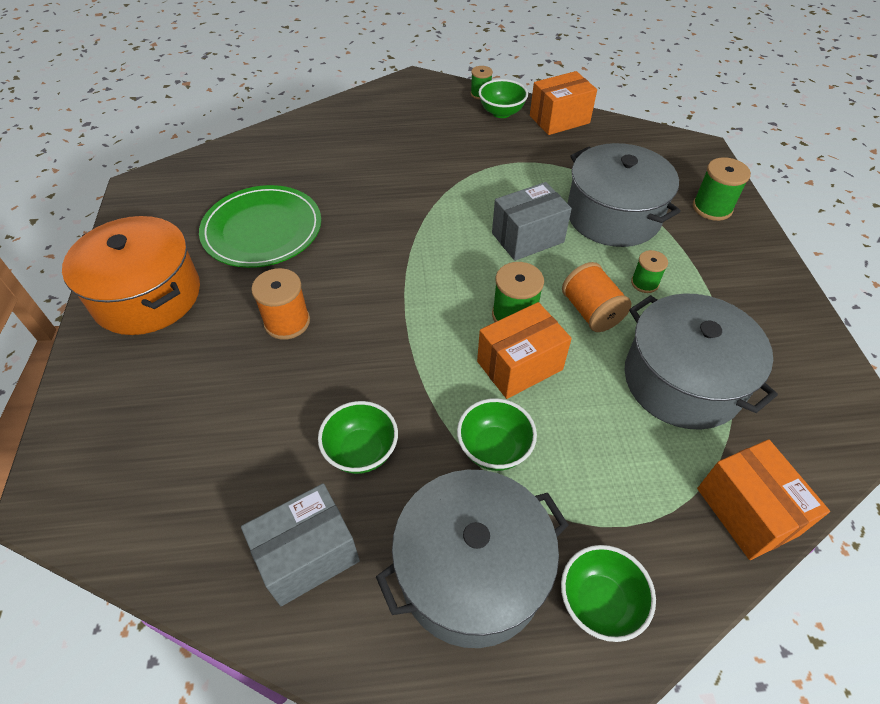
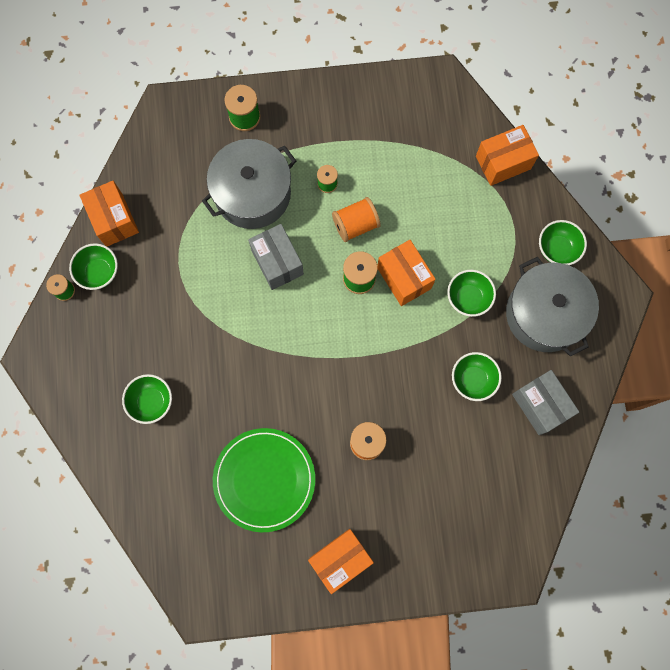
camera: 90 degrees left, 25 degrees up
(147, 296) = (340, 559): orange pot -> orange box
(364, 148) = (151, 401): none -> green bowl
(682, 380) = (414, 176): grey pot -> none

